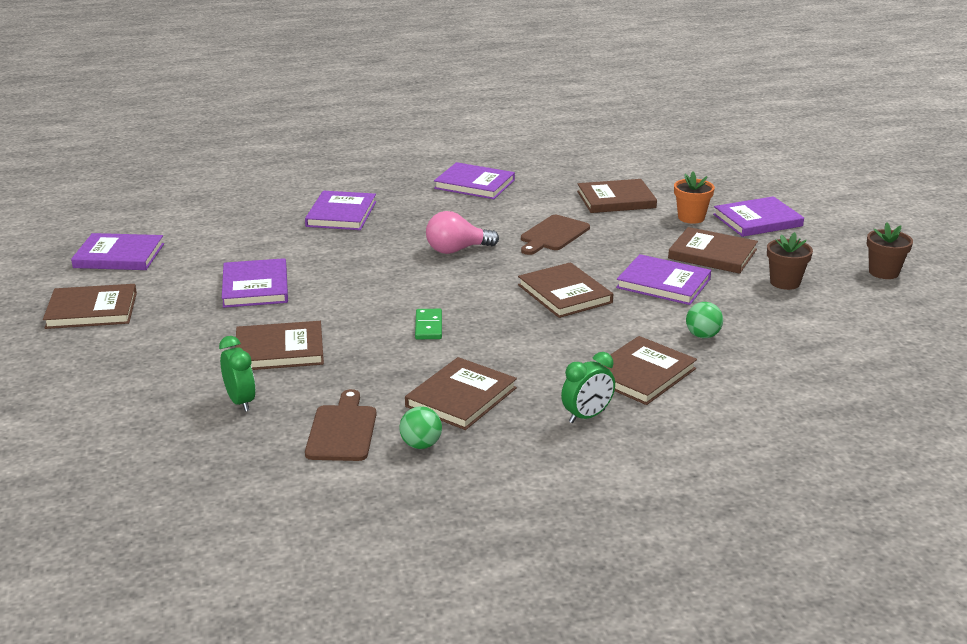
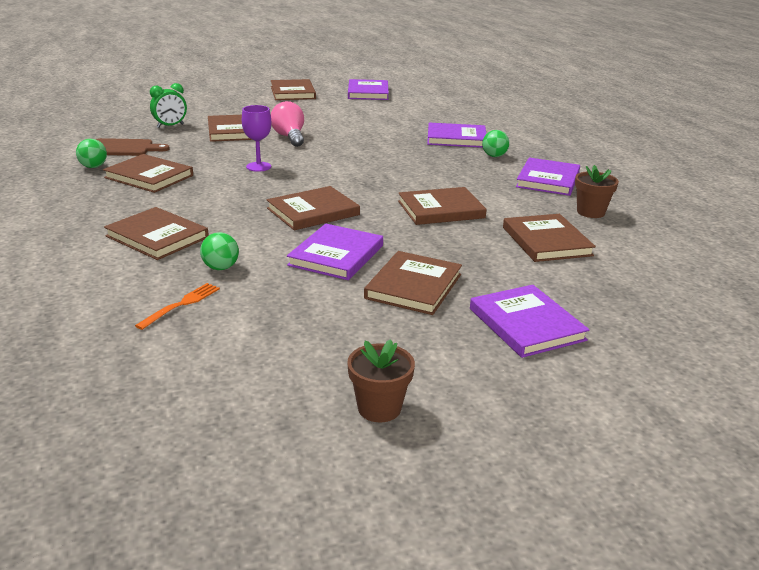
camera: 85 degrees right, 0 degrees up
(255, 287) = (324, 122): purple book -> none
(403, 200) = (494, 156): none -> green ball
(428, 326) = (258, 167): green domino -> purple goblet
(457, 250) = (397, 174): pink light bulb -> pink light bulb (289, 137)
(553, 235) = (441, 209): brown cutting board -> brown book
(587, 416) = (100, 214): green clock -> none
(691, 218) = (514, 280): orange flower pot -> none
(777, 349) = (181, 304): none -> orange fork
(785, 282) = (342, 325): brown flower pot -> brown flower pot (590, 212)

